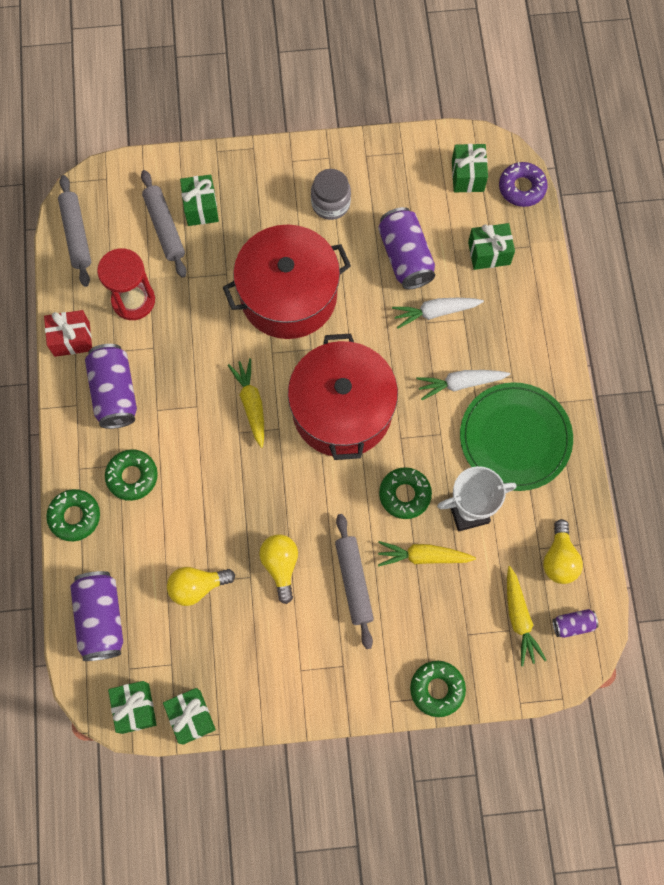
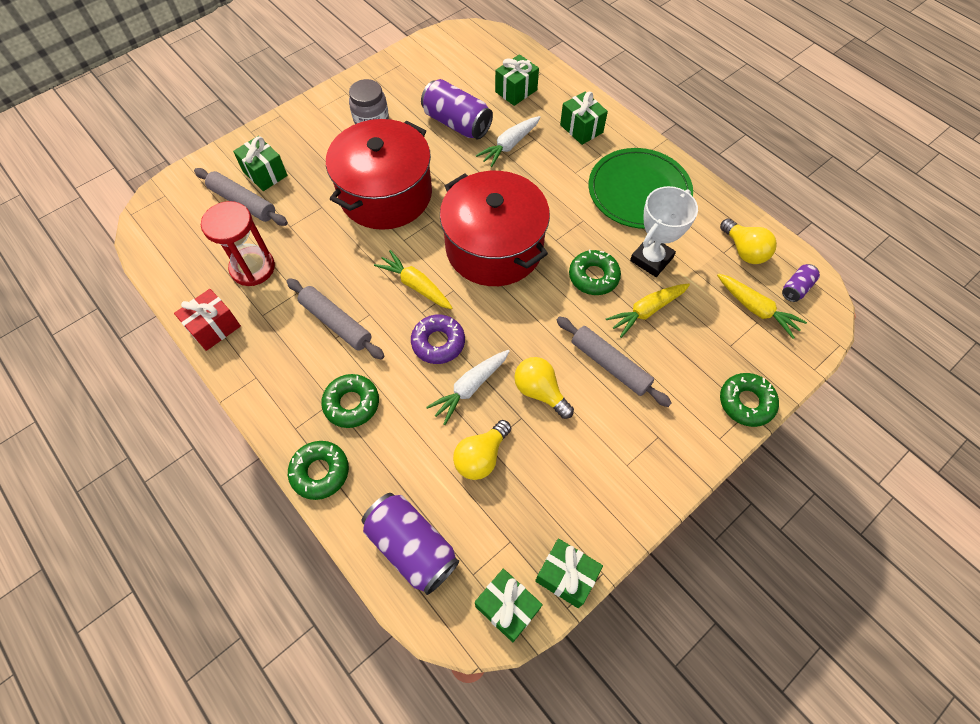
camera: 35 degrees left, 10 degrees down
(76, 234) = (164, 247): grey rolling pin -> grey rolling pin (336, 323)
(114, 393) = (286, 346): purple can -> none
(460, 384) = (568, 179): white carrot -> white carrot (470, 387)
(467, 176) = (460, 55): green gift -> green gift (581, 128)
(522, 188) = (504, 43): purple donut -> purple donut (438, 342)

